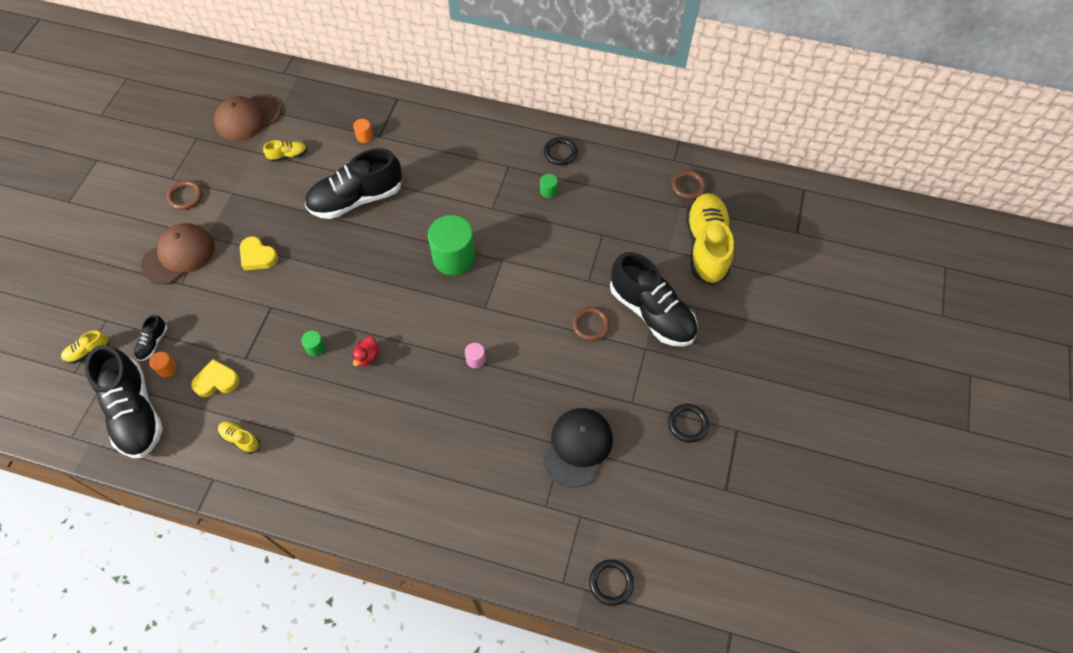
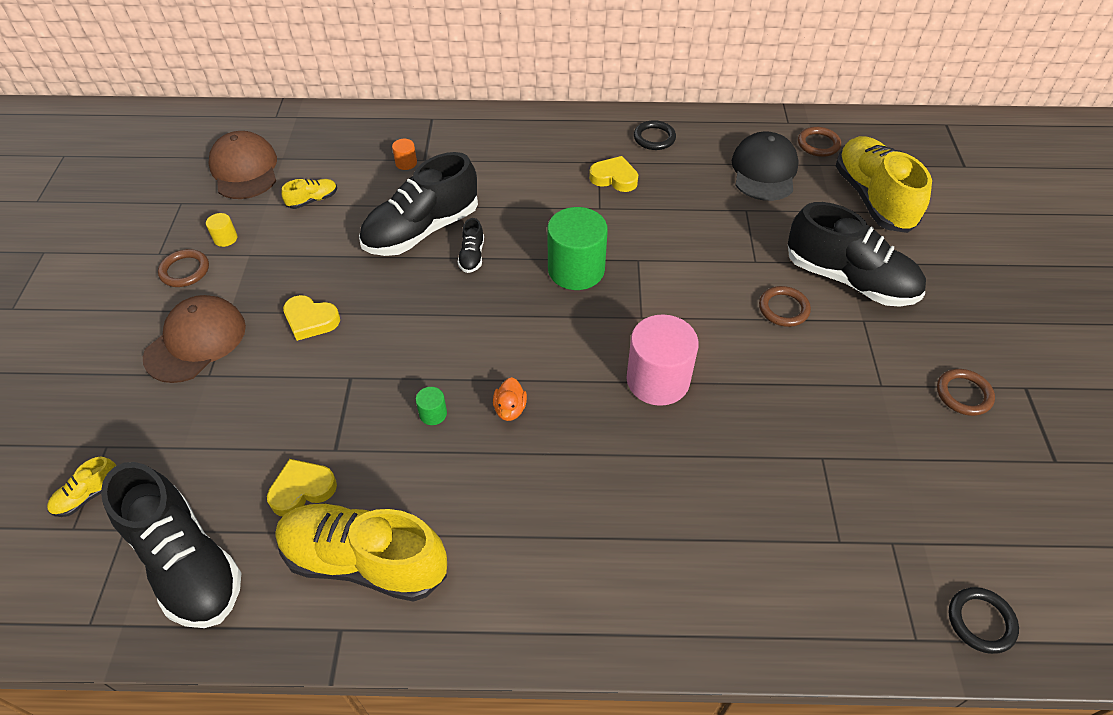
camera: 15 degrees left, 10 degrees down
(153, 343) = (189, 461): black shoe -> black shoe (472, 256)
(167, 368) = (220, 490): orange cylinder -> none
(219, 175) = (225, 238): none -> yellow cylinder
(240, 439) = (365, 561): yellow shoe -> yellow shoe, size x2.36
(248, 118) = (244, 169): brown cap -> brown cap turned 120 degrees clockwise
(367, 356) = (510, 409): red duck -> orange duck
(475, 359) = (658, 380): pink cylinder -> pink cylinder, size x2.36
(514, 183) = (614, 178): none -> yellow heart
(548, 191) = (659, 178): green cylinder -> none
(577, 447) = (843, 455): black cap -> black cap (764, 171)
(687, 424) = (963, 394): black ring -> brown ring

